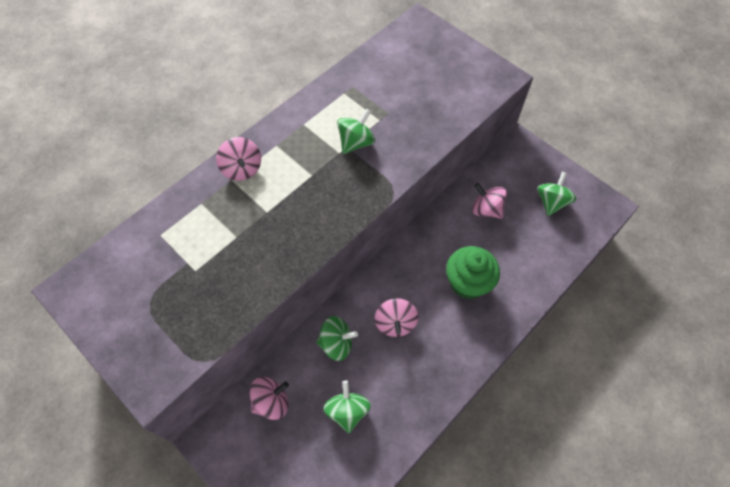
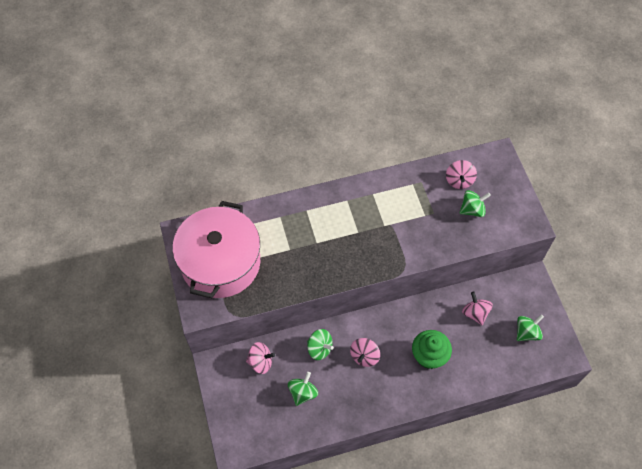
camera: 30 degrees right, 0 degrees up
(149, 300) = (220, 262): none -> pink pot
(242, 169) = (316, 206): pink spinning top -> pink spinning top (459, 180)
(356, 142) = (399, 224): green spinning top -> green spinning top (472, 210)

